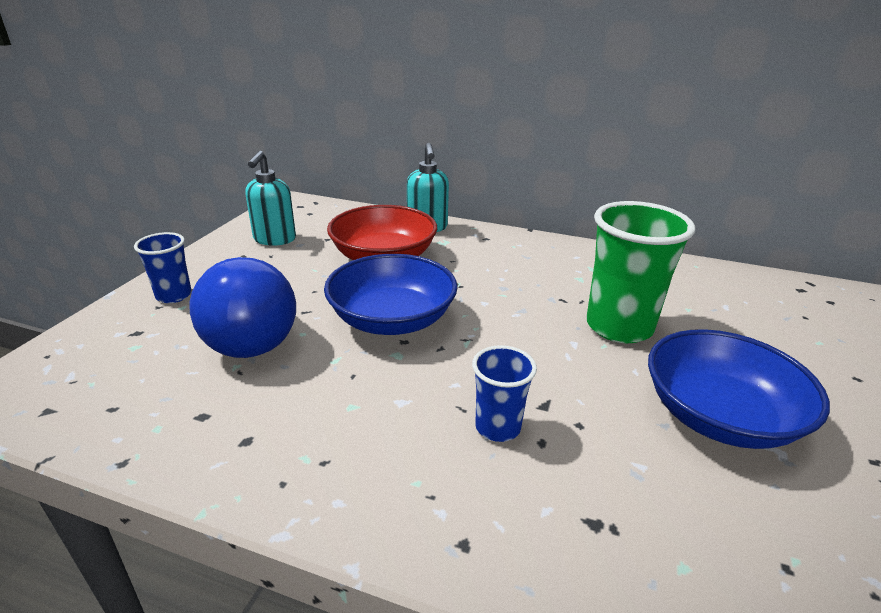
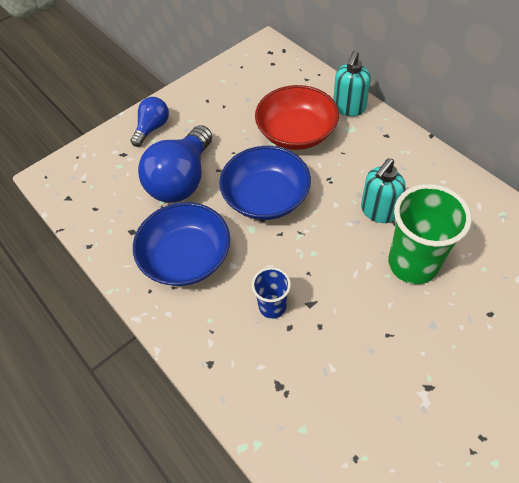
camera: 35 degrees right, 25 degrees up
(174, 295) = (152, 128): blue cup -> blue light bulb
(274, 239) = (234, 89): turquoise soap dispenser -> turquoise soap dispenser (378, 211)
(719, 416) = (412, 361): blue bowl -> blue bowl (186, 257)

